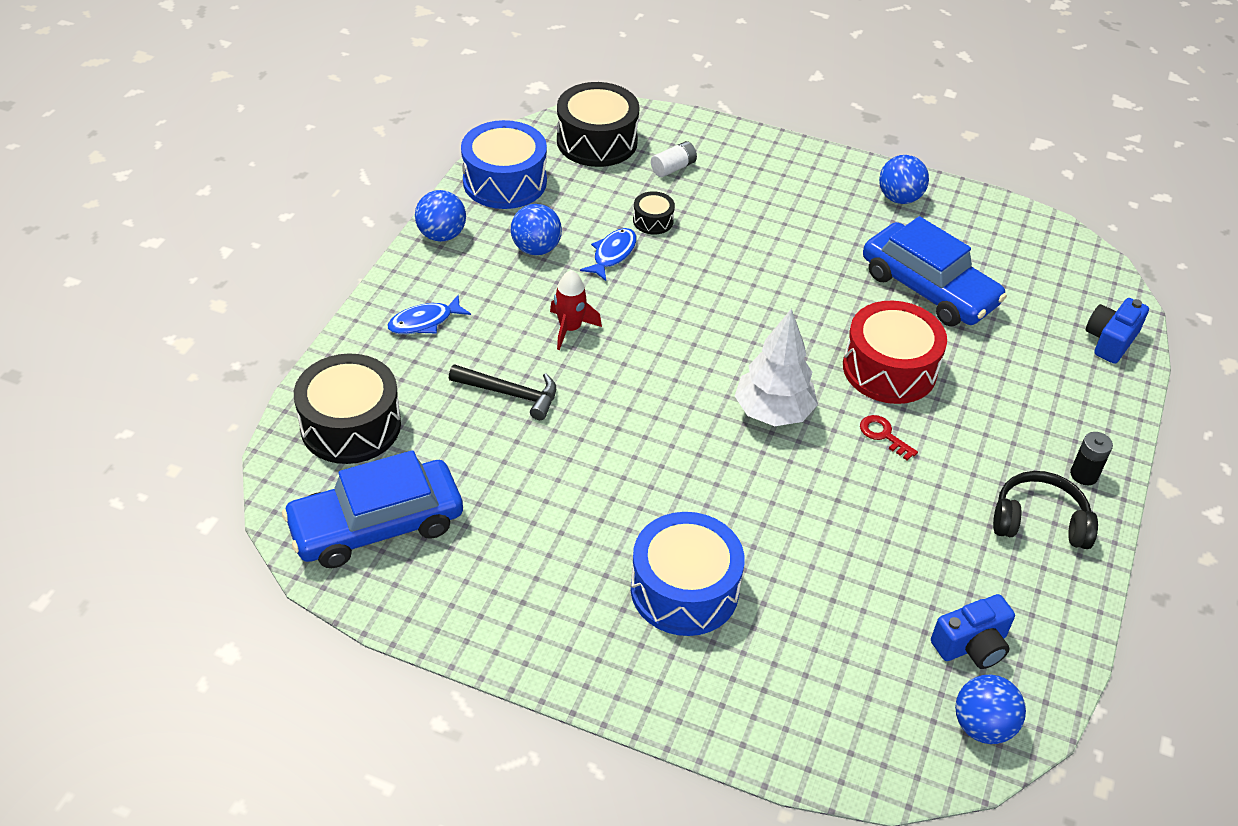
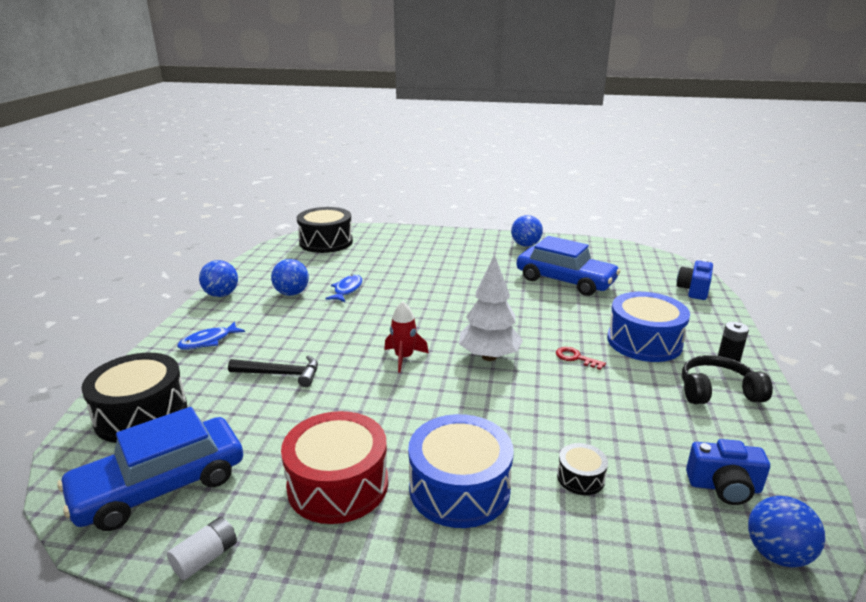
camera: 10 degrees left, 20 degrees down
(505, 182) = (266, 265): blue drum -> blue drum (644, 342)
(570, 328) = (323, 331): red rocket -> red rocket (404, 358)
(653, 221) = (371, 271): black drum -> black drum (580, 477)
(673, 168) = (378, 248): white battery -> white battery (205, 558)
(889, 369) = (560, 322): red drum -> red drum (338, 484)
(971, 645) = (724, 487): blue camera -> blue camera turned 45 degrees clockwise

